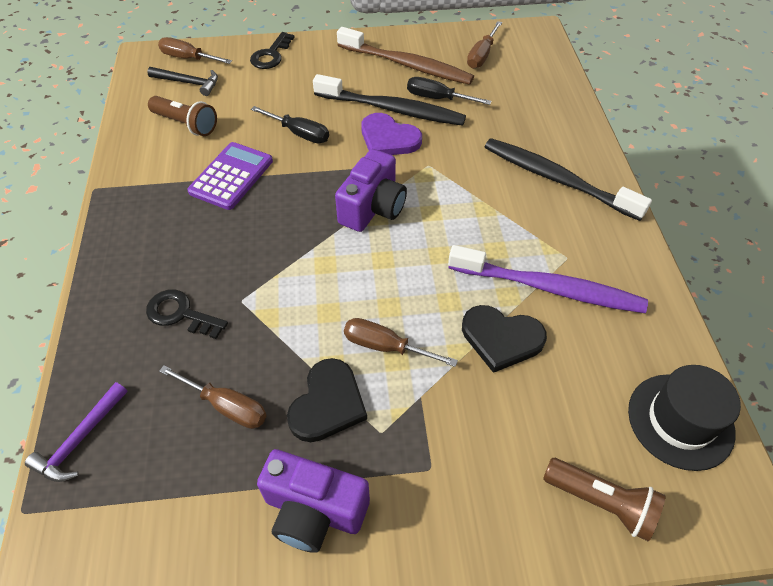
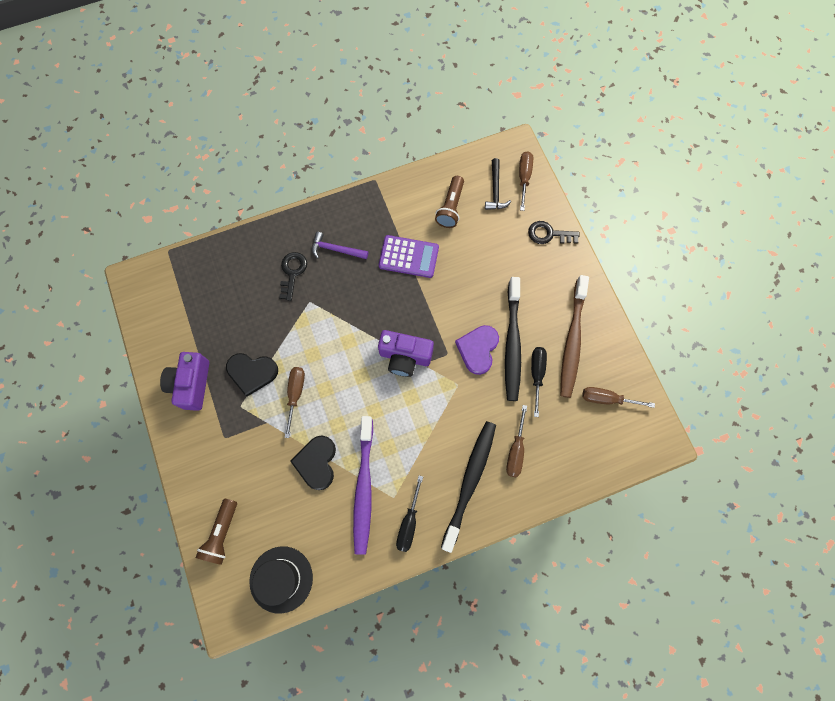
camera: 75 degrees right, 20 degrees up
(80, 439) = (207, 258): purple hammer -> purple hammer (336, 249)
(226, 406) = (240, 320): brown screwdriver -> brown screwdriver (516, 450)
(299, 133) = (464, 285): black screwdriver -> black screwdriver (409, 522)

